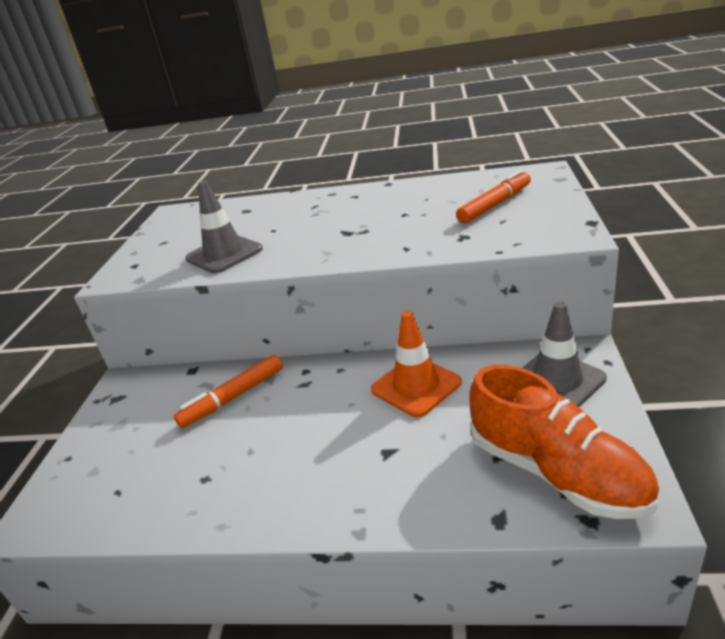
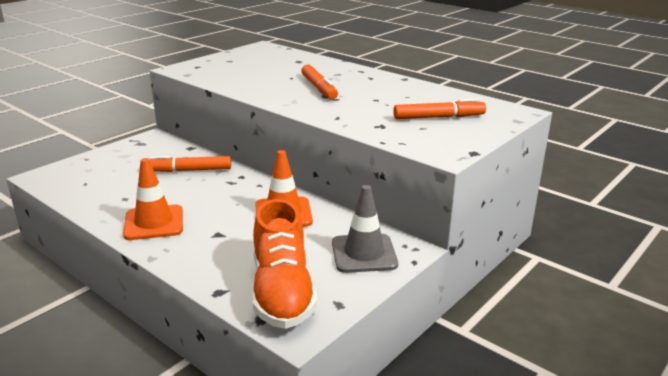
camera: 30 degrees right, 5 degrees down
(224, 254) = (245, 79): grey traffic cone -> none
(292, 486) = (154, 223): none -> orange traffic cone
(325, 227) = (319, 88): none -> orange marker

